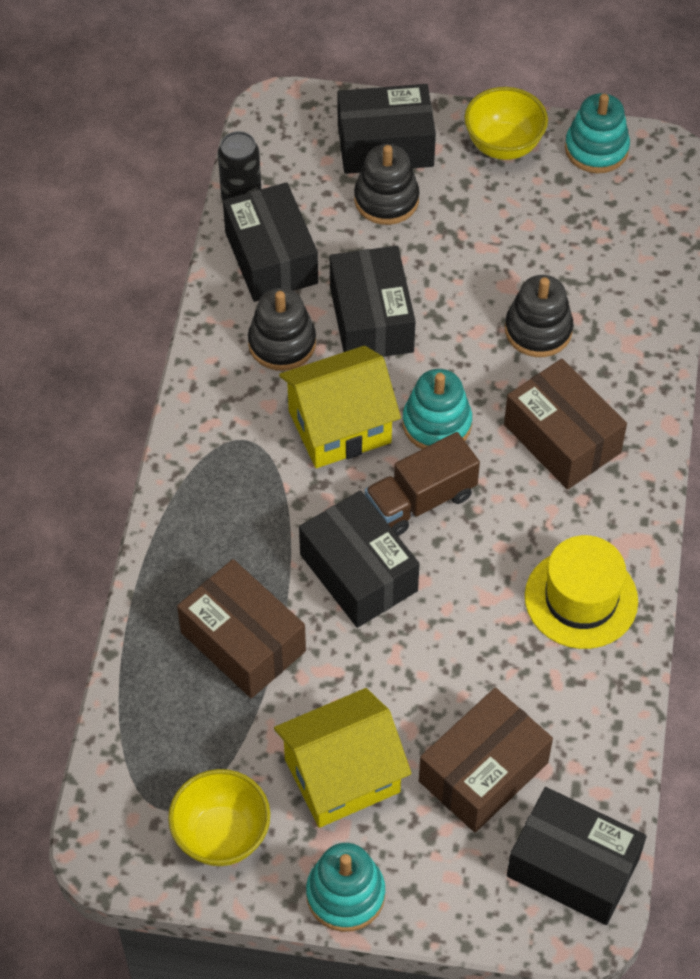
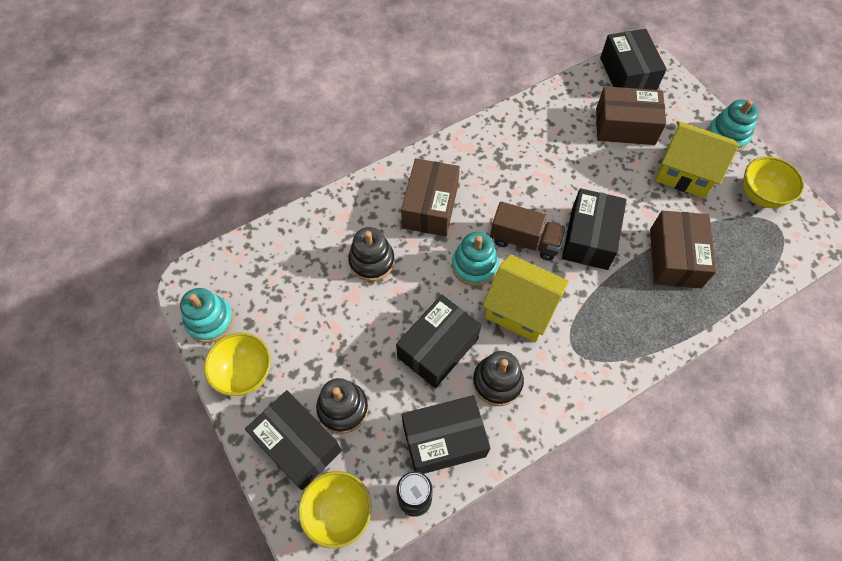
camera: 130 degrees left, 5 degrees up
(271, 258) = (444, 440): black box -> black box turned 45 degrees clockwise
(289, 138) = (339, 513): none -> yellow bowl
(581, 599) = (509, 145): yellow hat -> none

